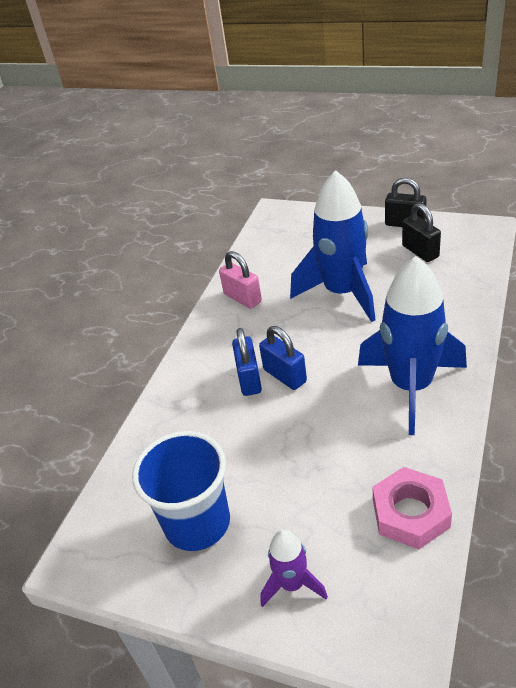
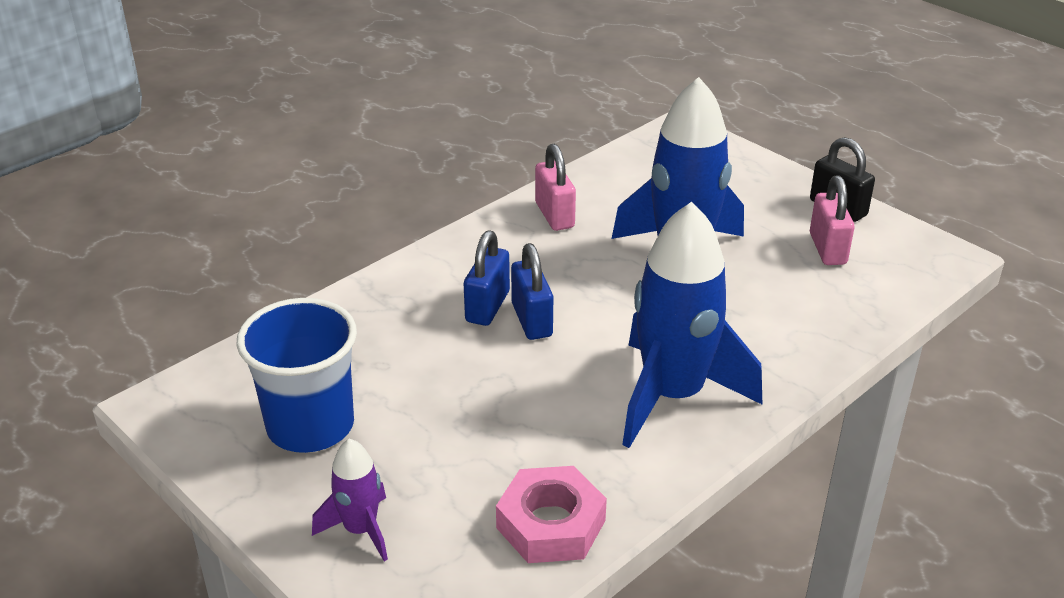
camera: 20 degrees right, 5 degrees down
(420, 251) = (827, 249): black padlock -> pink padlock

